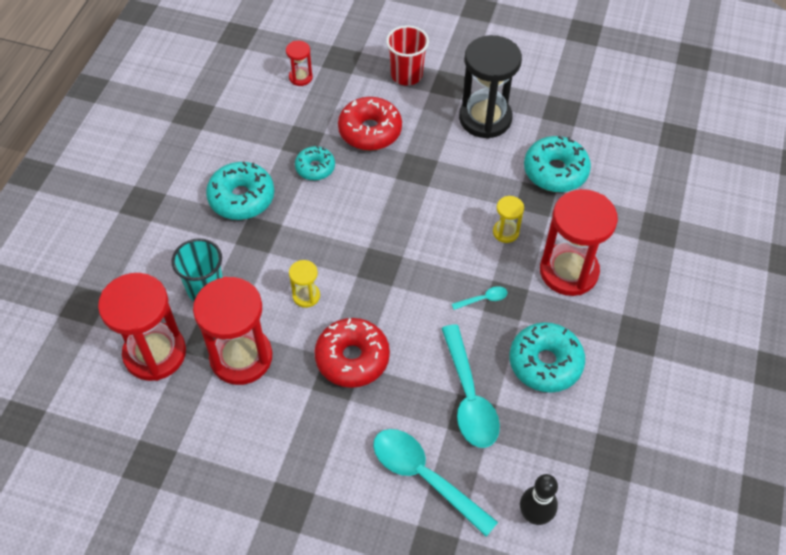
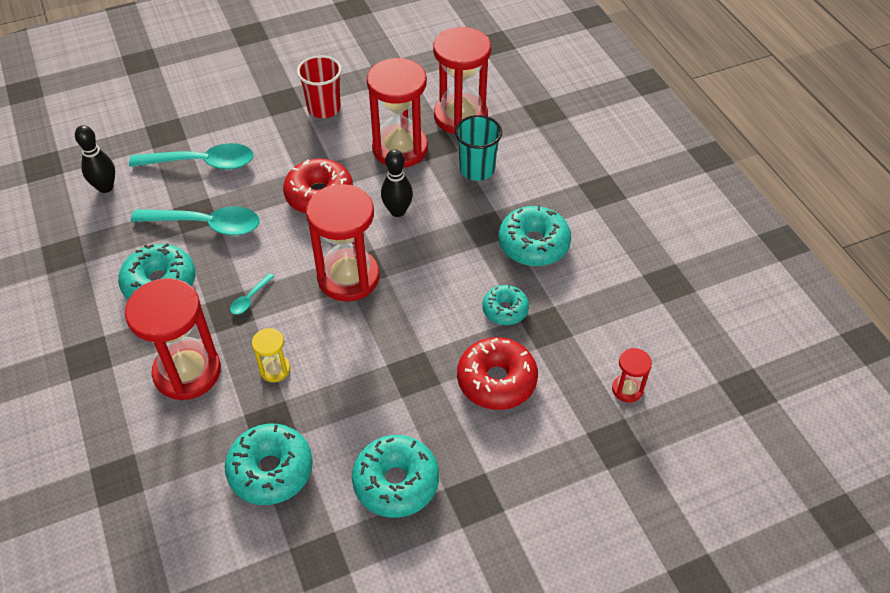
camera: 140 degrees right, 5 degrees down
(306, 296) = (397, 211): yellow hourglass -> black bowling pin
(396, 265) = (348, 277): none -> red hourglass
(406, 75) = (529, 475): red cup -> red cup (324, 108)
(469, 397) = (206, 224): turquoise spoon -> turquoise spoon turned 150 degrees clockwise
(485, 118) = (396, 482): black hourglass -> turquoise donut

